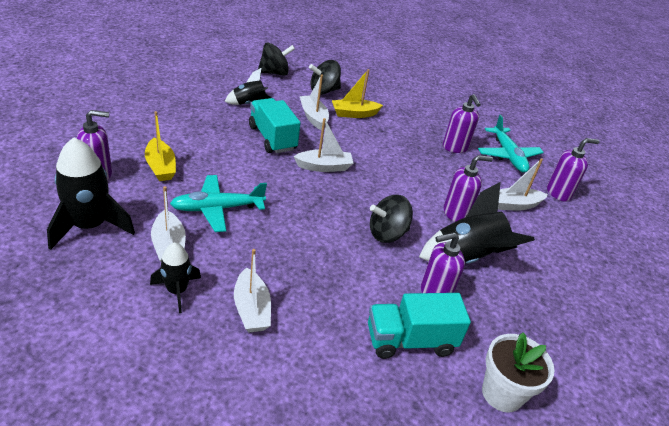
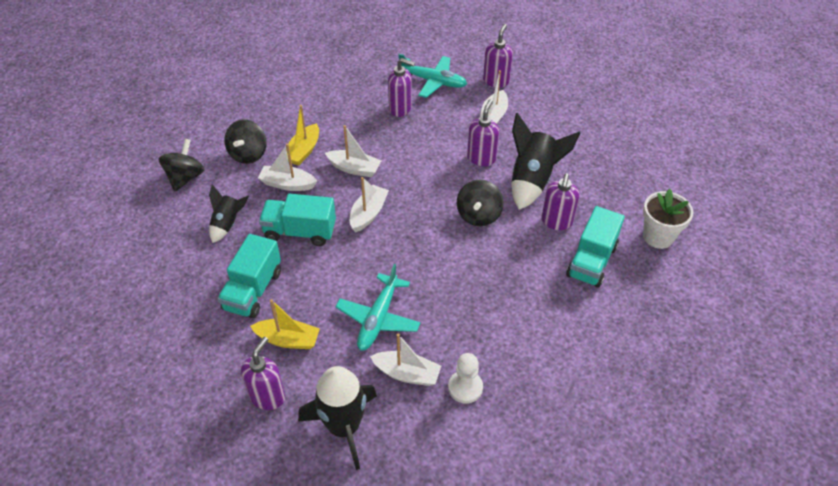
camera: 50 degrees left, 10 degrees up
(177, 291) = (465, 387): black rocket -> white pawn
(196, 135) = (253, 290): none -> turquoise truck
(251, 309) = (512, 344): white boat -> white boat (354, 169)

